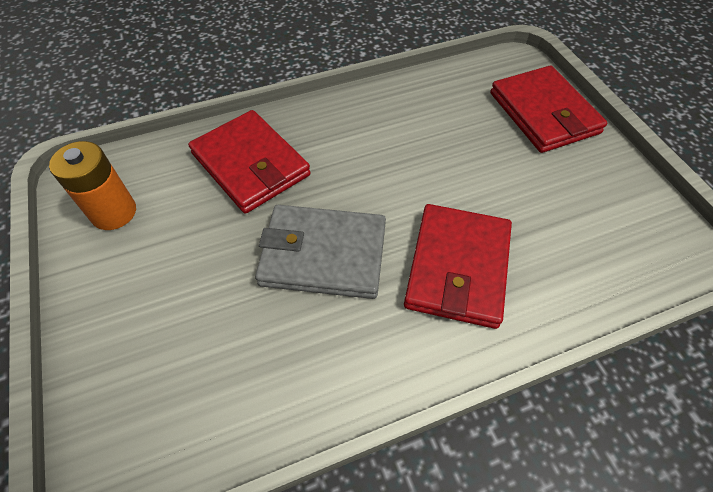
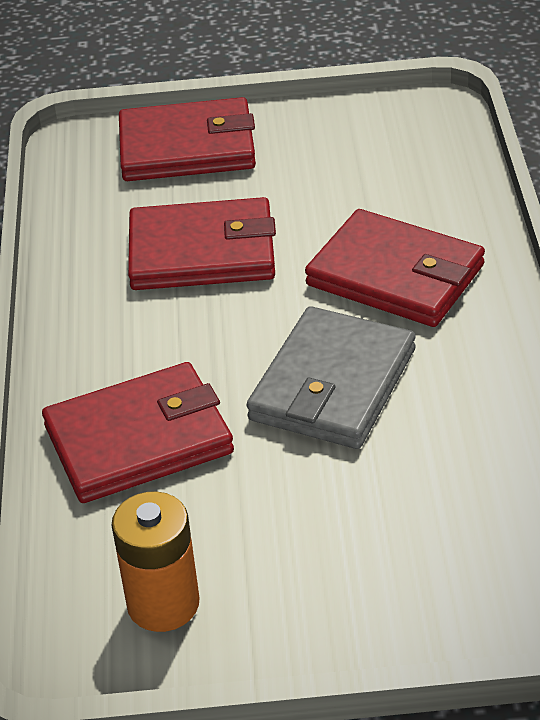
camera: 70 degrees left, 15 degrees down
(437, 149) = (202, 252): none -> red wallet

